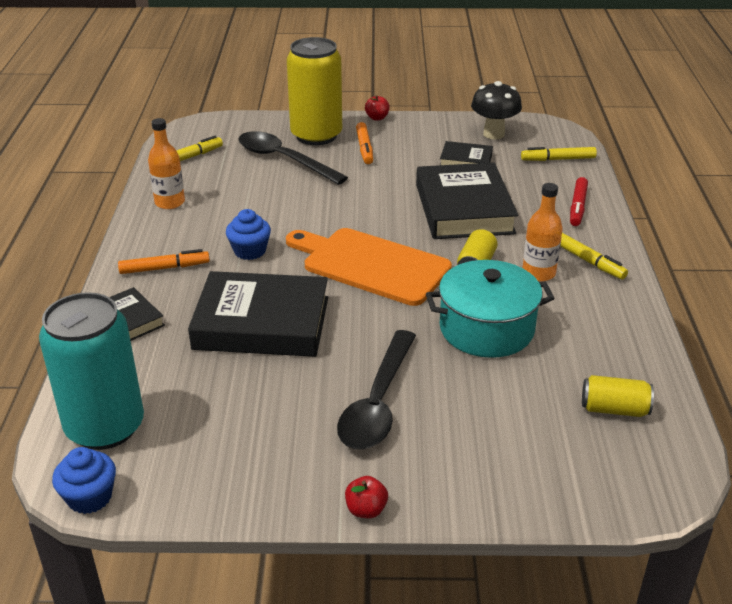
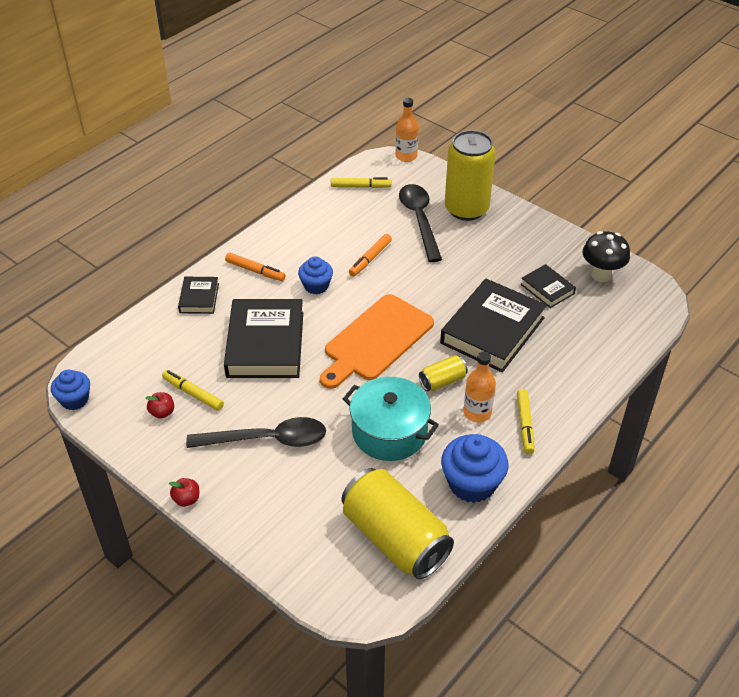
camera: 40 degrees right, 10 degrees up
(105, 427) = (120, 362): turquoise can -> none
(170, 202) = (310, 219): orange bottle -> orange bottle (406, 156)
(261, 323) = (265, 344): black book -> black book turned 45 degrees clockwise
(364, 148) = (487, 238): orange marker -> orange marker (370, 259)
(371, 265) = (376, 340): orange cutting board -> orange cutting board turned 120 degrees counterclockwise
(377, 118) = (529, 214): red apple -> red apple (162, 412)
(378, 402) = (267, 439): black spoon -> black spoon turned 150 degrees counterclockwise
(558, 159) = (621, 325): yellow marker -> yellow marker (193, 393)
(577, 207) = (579, 376): red marker -> none
(612, 327) = (472, 483): none -> blue cupcake
(614, 409) = (395, 538): yellow can -> yellow can, size x2.15

